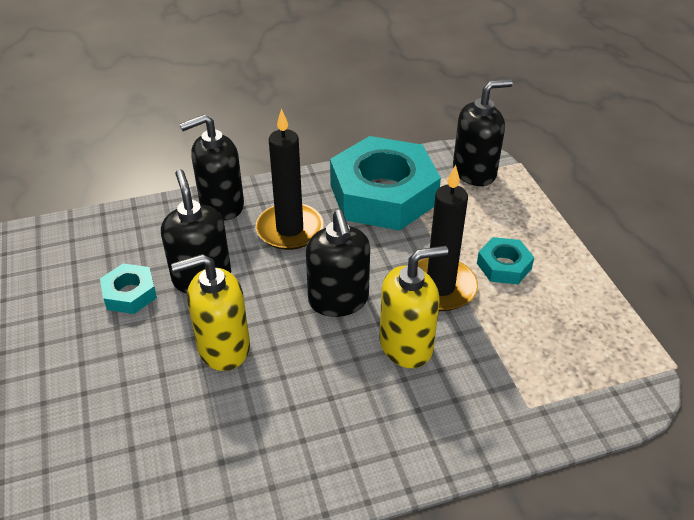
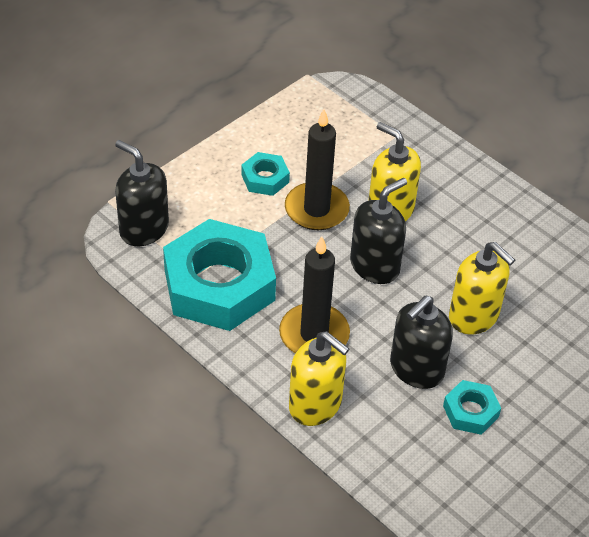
camera: 120 degrees left, 5 degrees up
(221, 205) = (315, 405): black soap dispenser -> yellow soap dispenser

